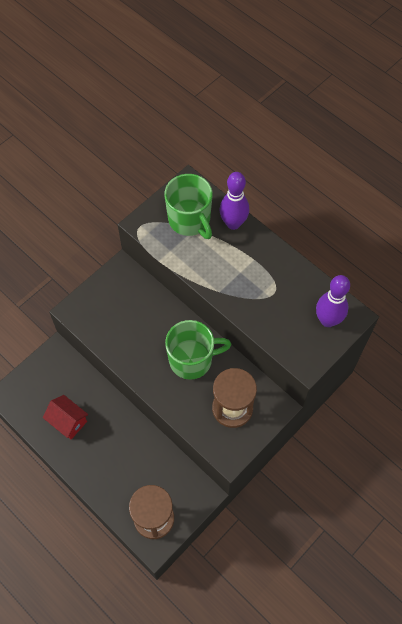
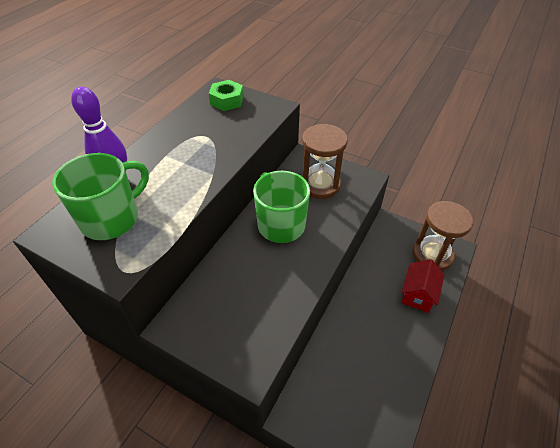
camera: 105 degrees left, 15 degrees down
(68, 421) = (378, 366): red house -> red house (418, 294)
(328, 320) = (227, 100): purple bowling pin -> green nut

